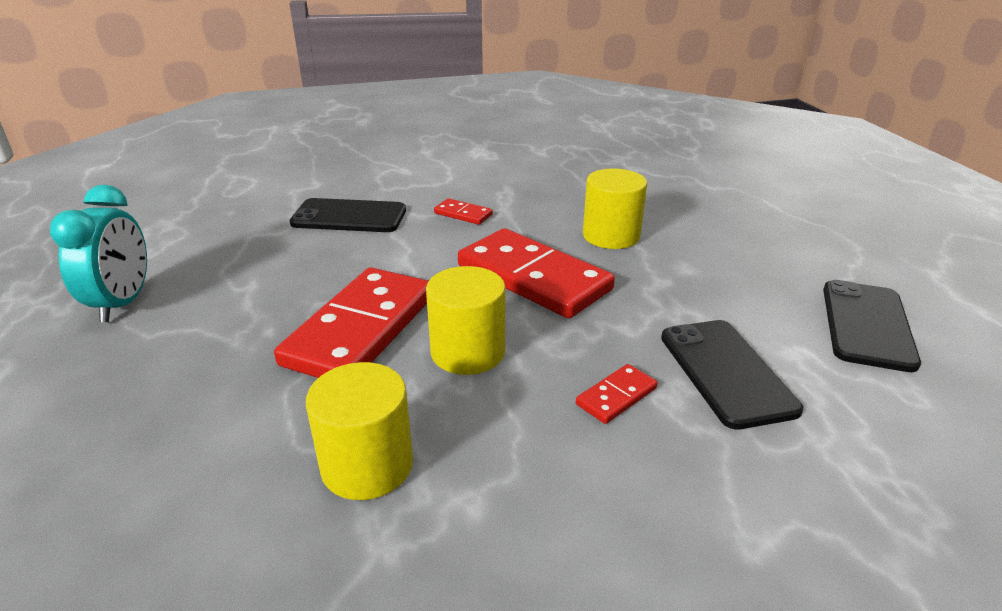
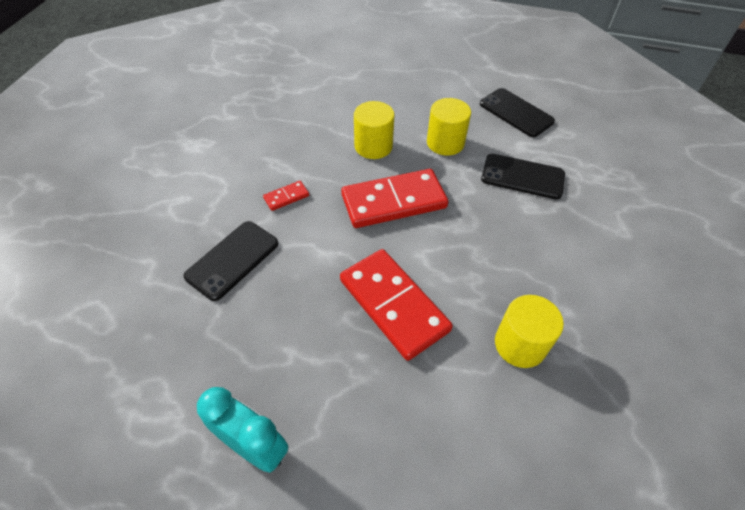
camera: 60 degrees left, 20 degrees up
(467, 352) = (448, 263): yellow cylinder -> yellow cylinder (445, 143)
(616, 396) = (519, 223): red domino -> none

